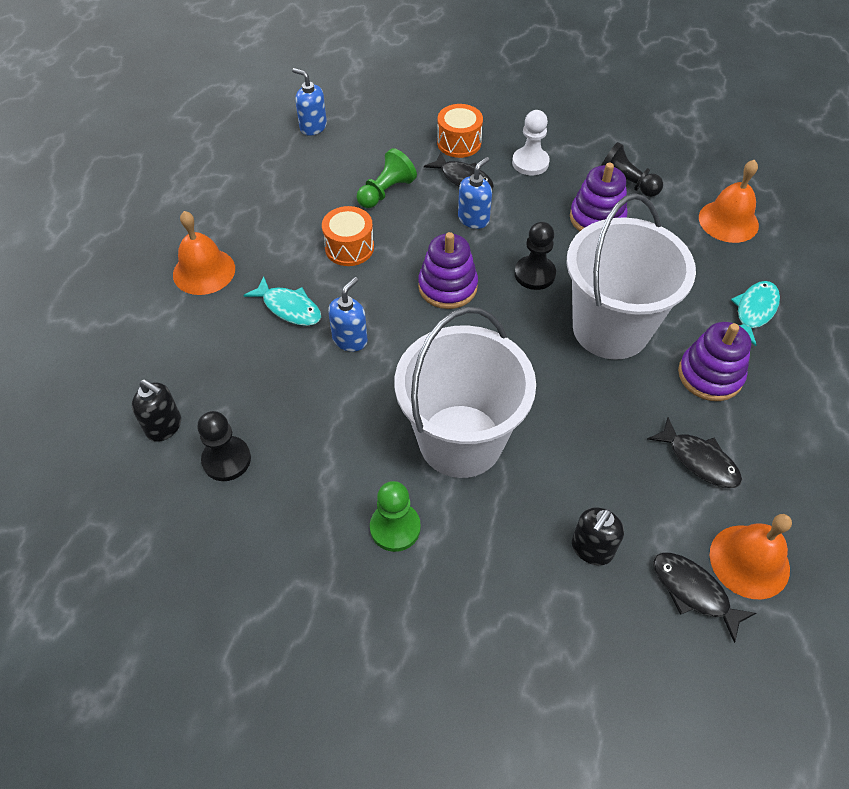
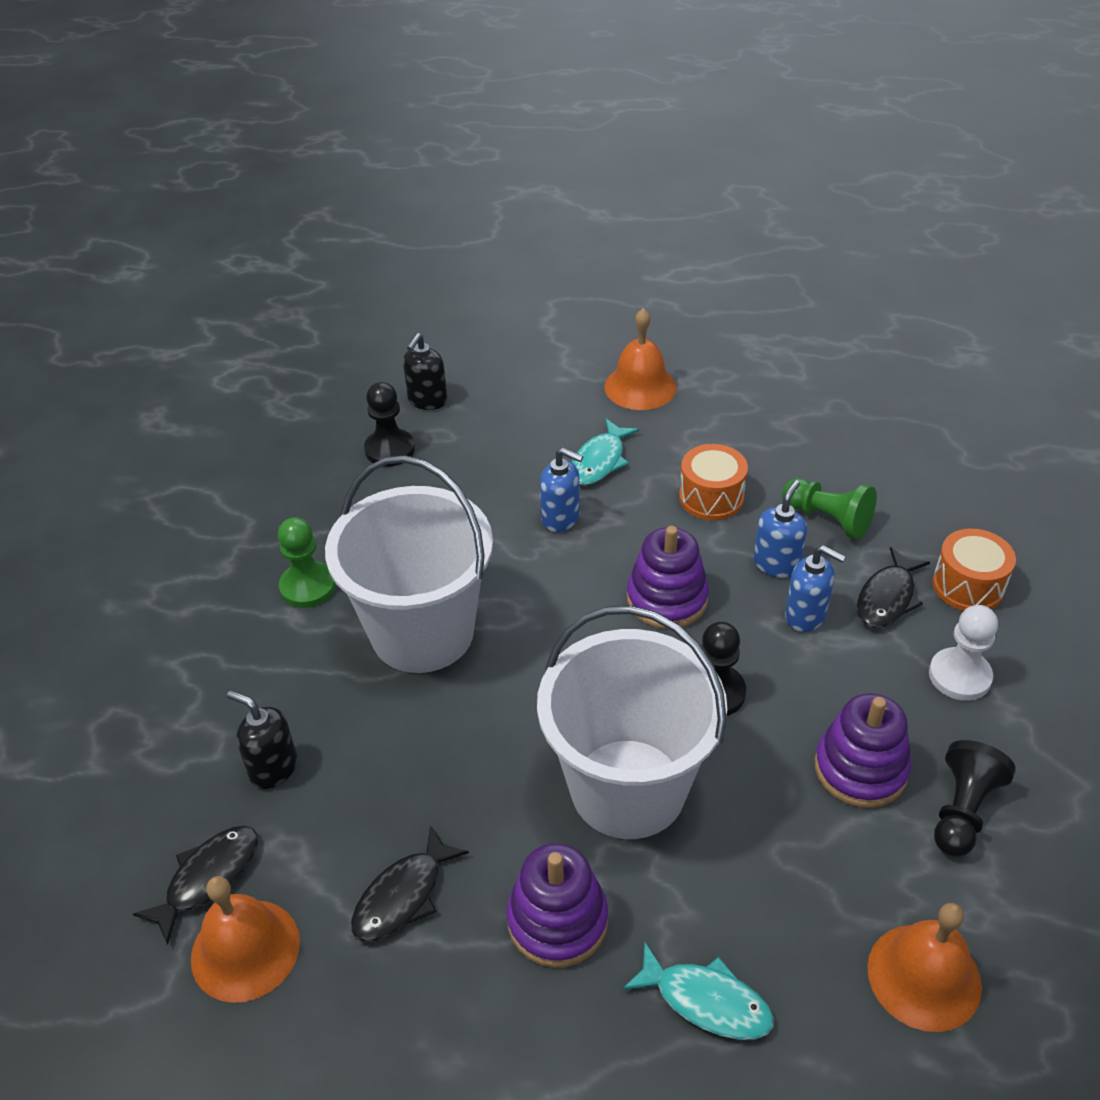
camera: 85 degrees right, 10 degrees down
(313, 127) = (929, 432): blue soap dispenser -> blue soap dispenser (776, 564)

